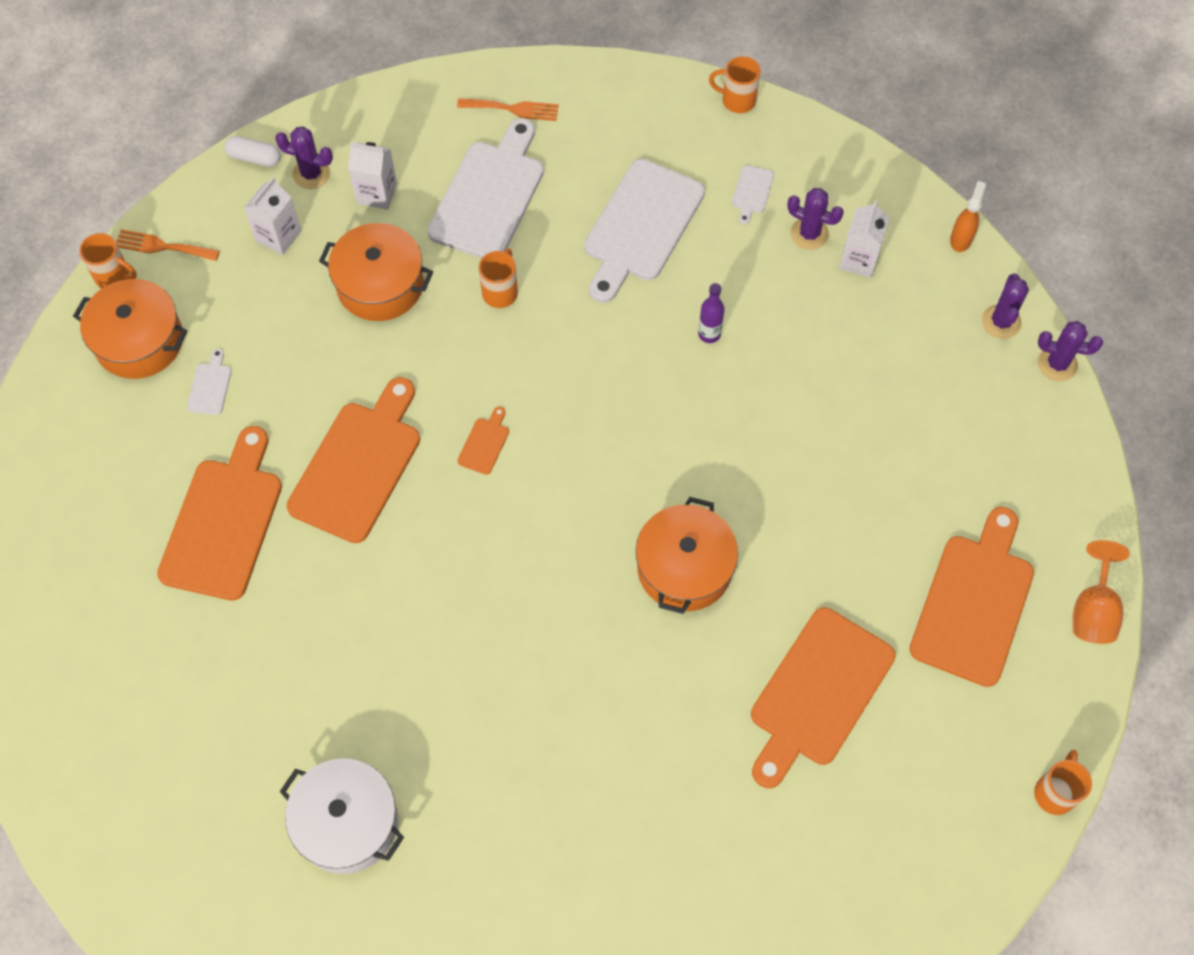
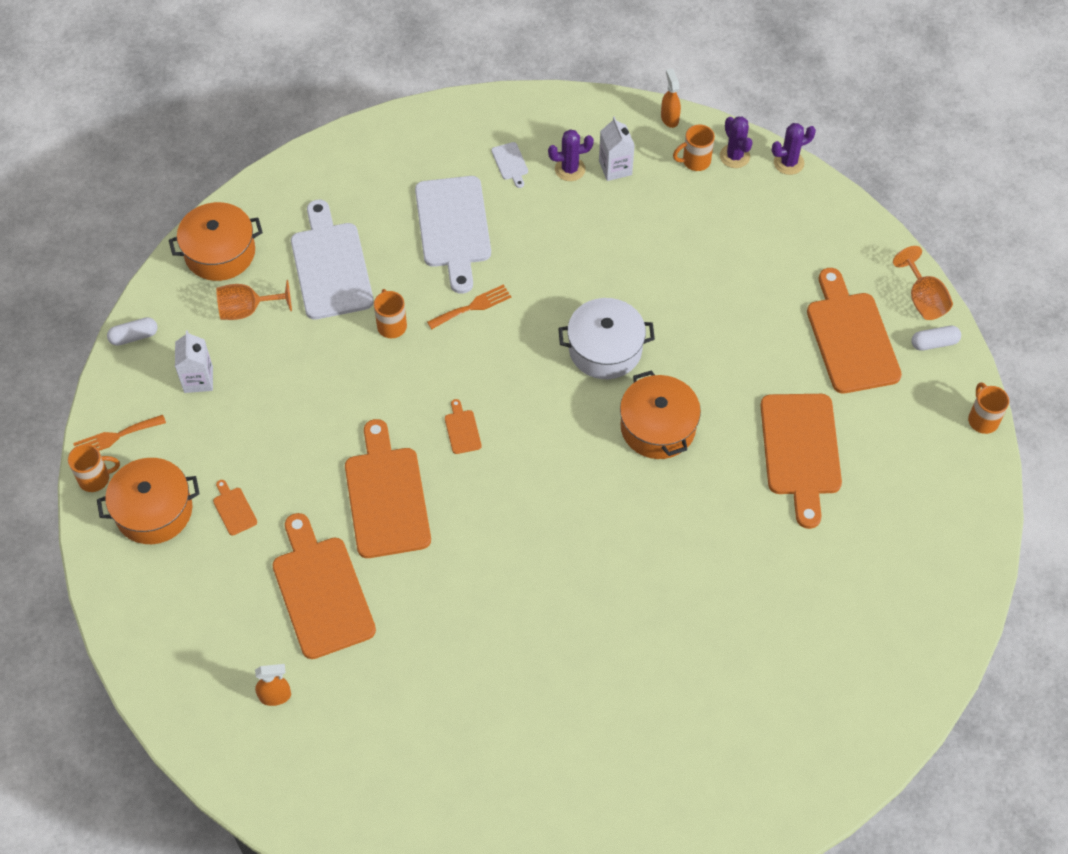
camera: 35 degrees left, 5 degrees down
(102, 598) = (275, 696): none -> orange spray bottle
(210, 386) = (234, 509): white cutting board -> orange cutting board
(311, 174) = (187, 324): purple cactus -> none
(347, 823) = (569, 724): white pot -> white pot (605, 349)
(377, 193) = (247, 310): white carton -> orange goblet
(380, 285) = (301, 370): orange pot -> orange pot (220, 253)
(513, 109) = (299, 199): orange fork -> orange fork (473, 307)
(709, 334) = (555, 271): purple bottle -> none
(737, 100) = (452, 108): orange mug -> orange mug (695, 161)
(1066, 669) = (934, 343): none -> white capsule

